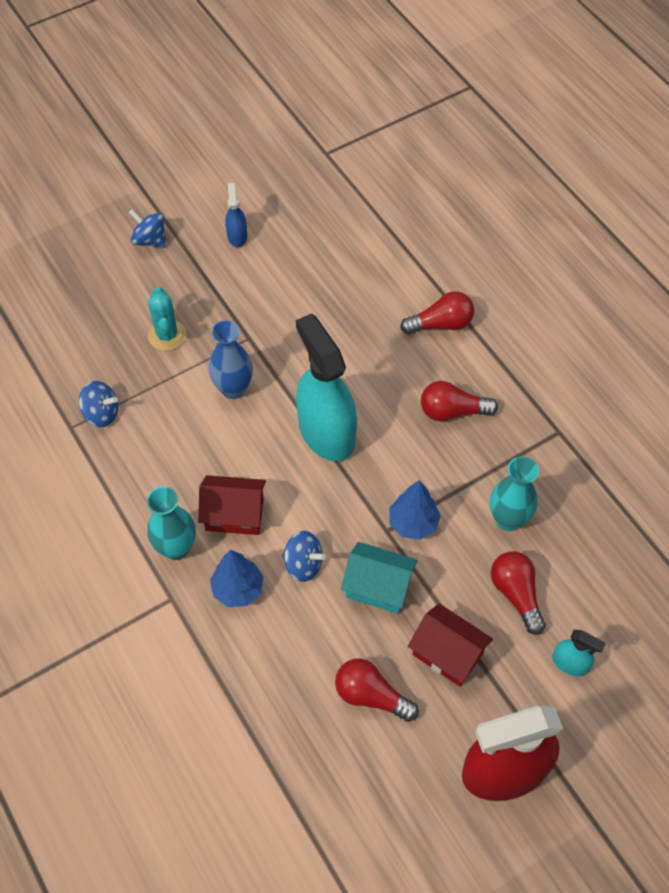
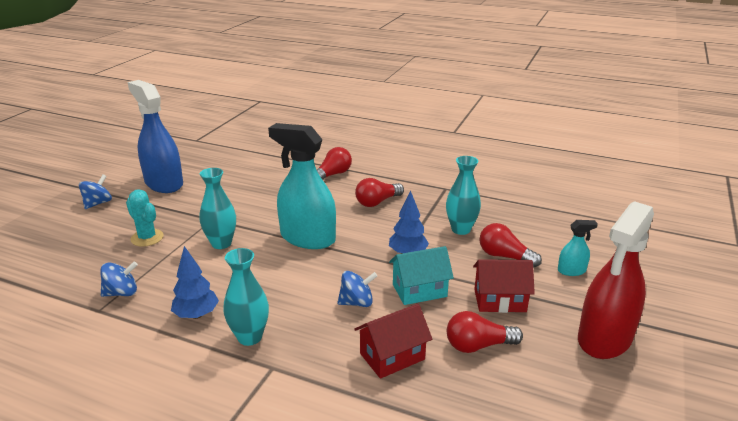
camera: 35 degrees left, 30 degrees down
(150, 240) = (98, 203): blue spinning top -> blue spinning top turned 120 degrees clockwise
(233, 389) = (221, 243): blue vase -> turquoise vase
(234, 514) = (280, 300): red house -> red house (392, 356)
(237, 236) = (164, 183): blue spray bottle -> blue spray bottle, size x2.24
(238, 589) = (321, 337): blue tree -> blue tree (196, 315)

